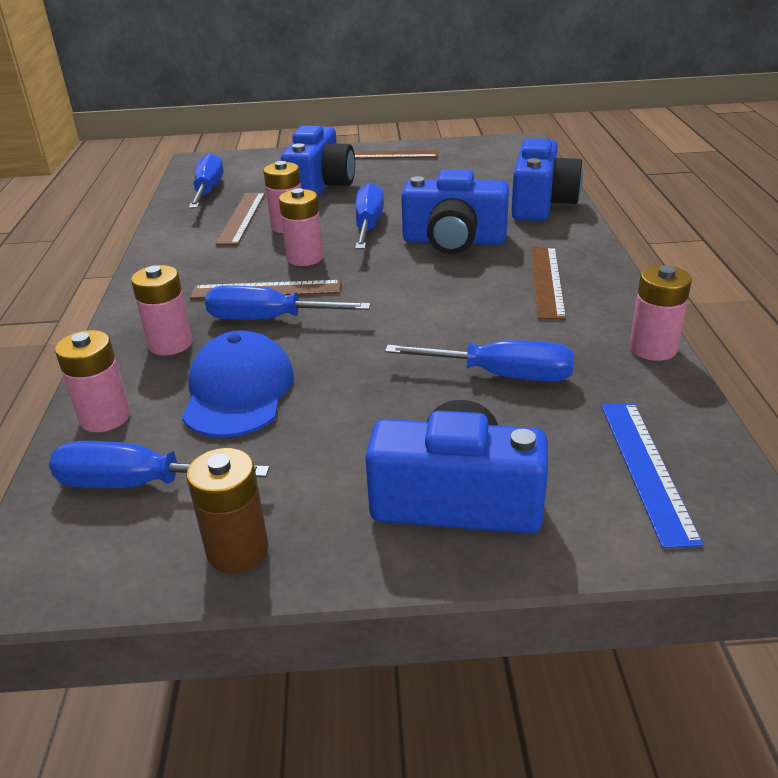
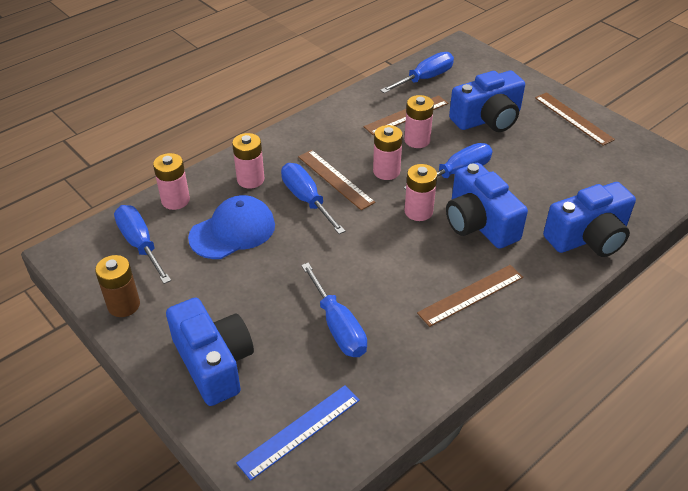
camera: 50 degrees right, 10 degrees up
(653, 348) = (433, 385): pink battery -> pink battery (418, 211)

